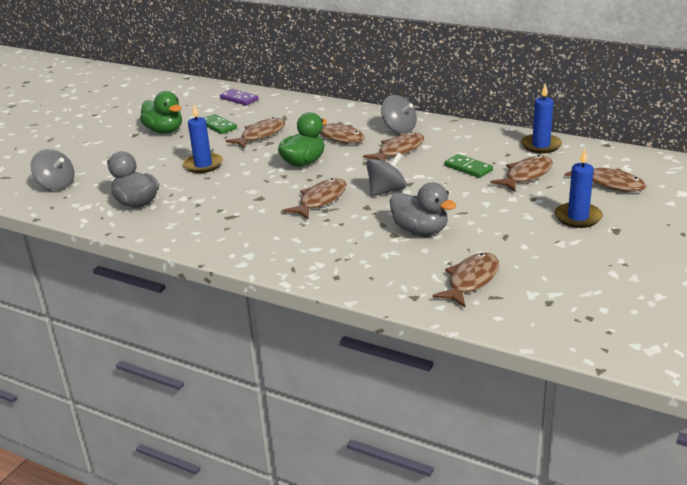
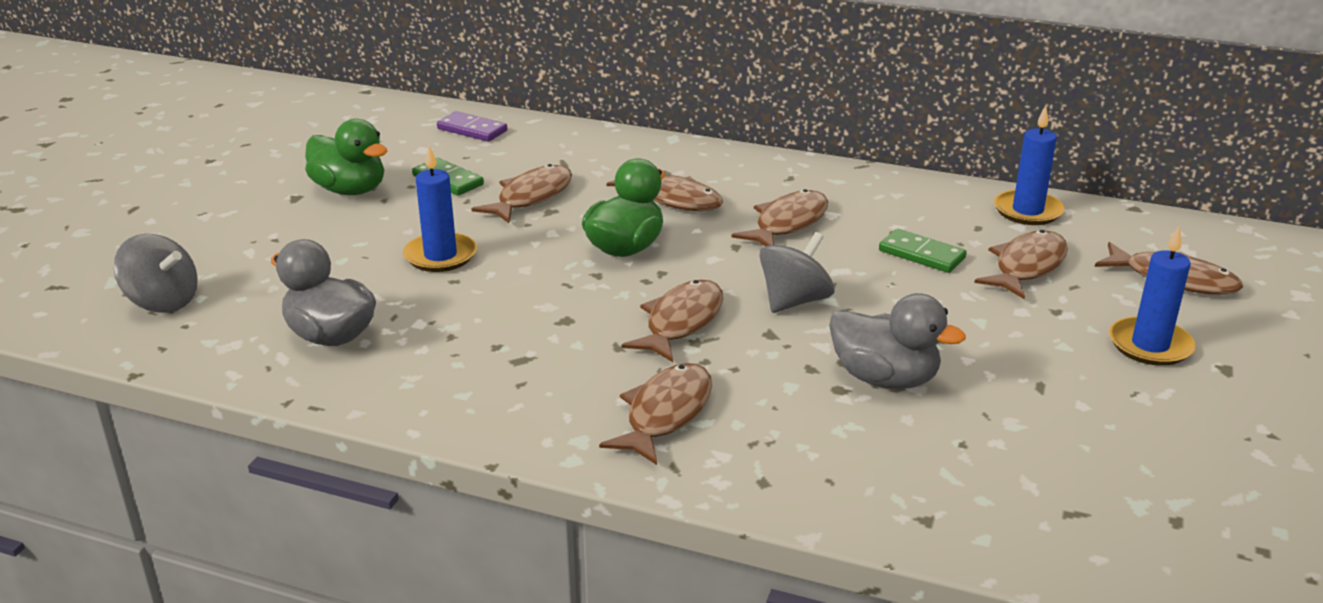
camera: 10 degrees left, 0 degrees up
(399, 129) = (774, 183): grey spinning top -> none
(471, 280) = (1017, 480): brown fish -> brown fish (665, 414)

